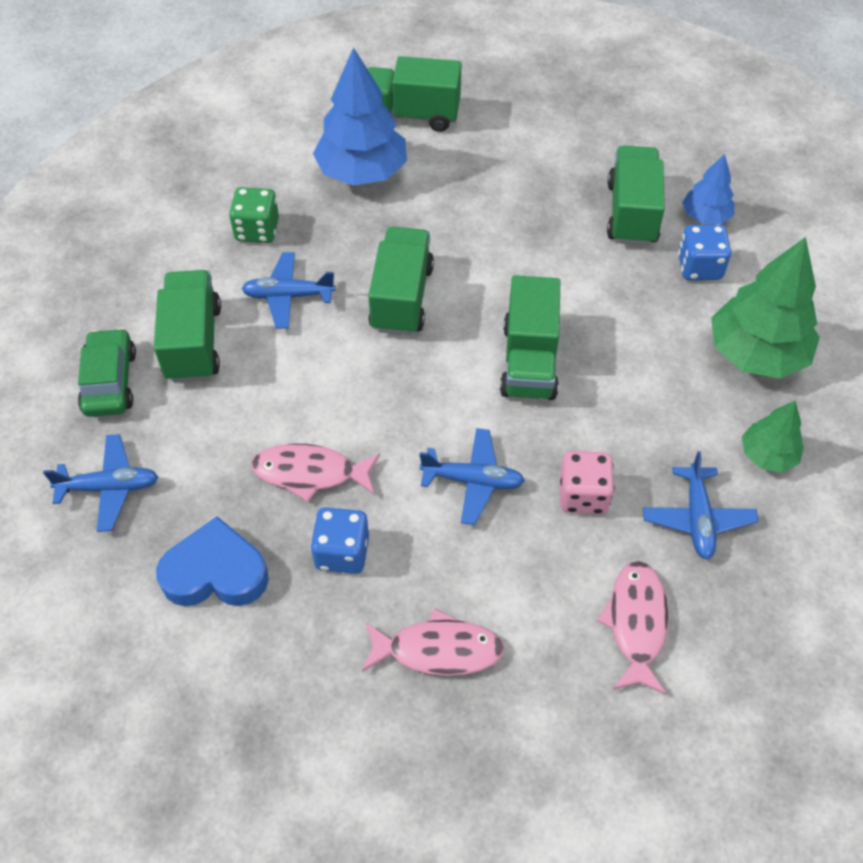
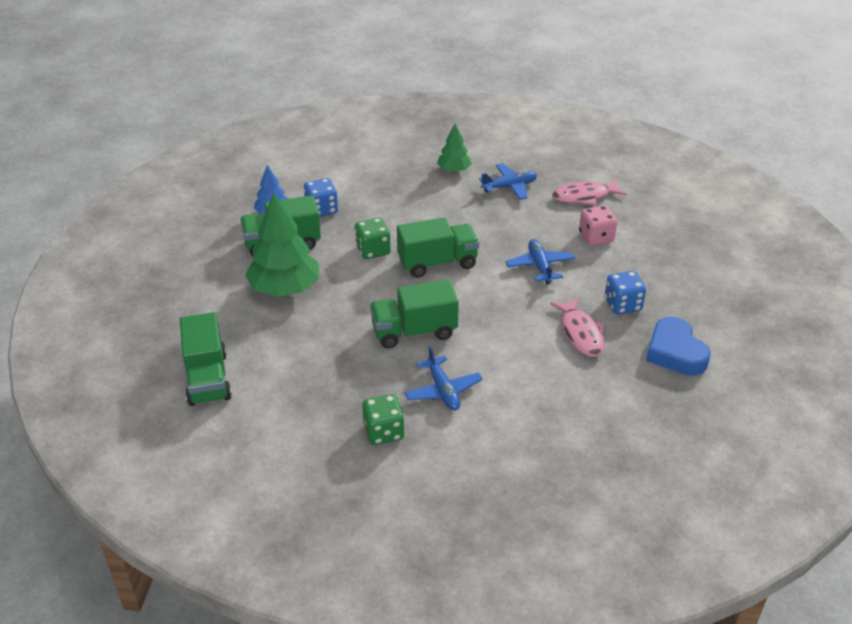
camera: 110 degrees left, 15 degrees down
(109, 487) = (658, 426): blue plane -> none
(110, 382) = (578, 463): green car -> none
(193, 342) = (515, 428): green truck -> none
(362, 172) = (290, 389): blue tree -> none
(438, 650) = (650, 255): pink fish -> none
(583, 495) = (521, 225): pink dice -> pink dice (596, 237)
(584, 299) = (373, 250): none -> green dice
(756, 353) = (383, 181): green tree -> green tree (285, 288)

